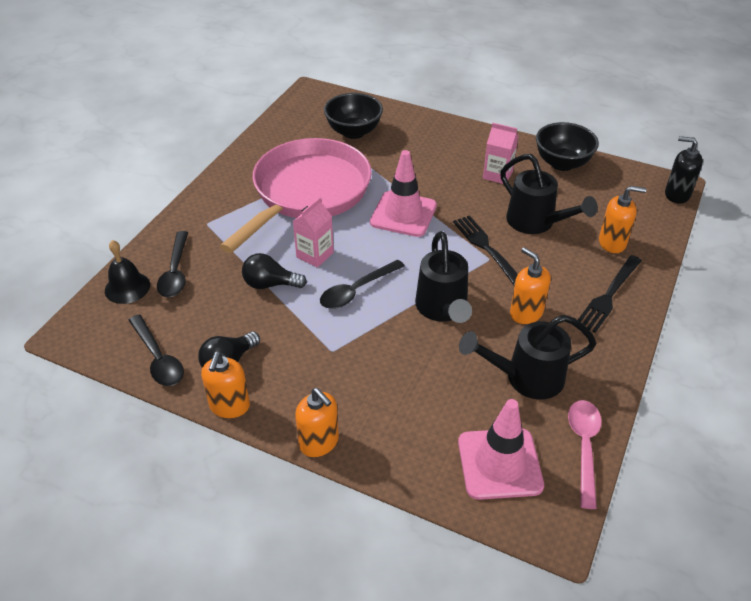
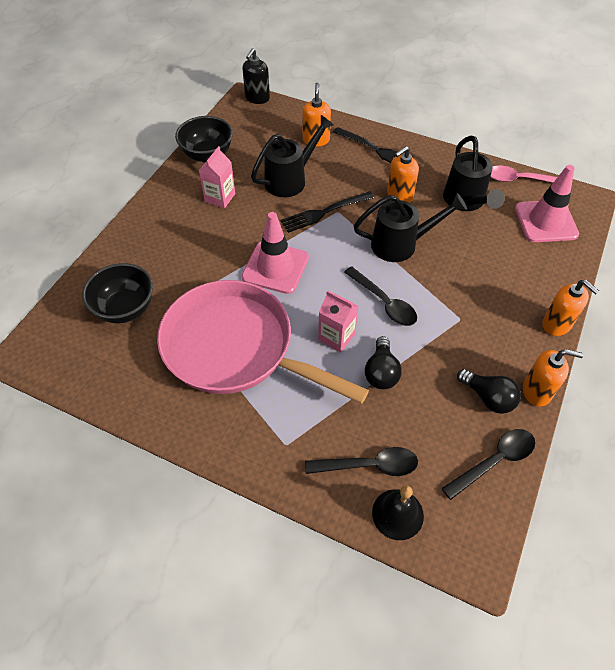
camera: 90 degrees left, 10 degrees up
(319, 442) = (557, 324): orange soap dispenser -> orange soap dispenser turned 90 degrees clockwise

